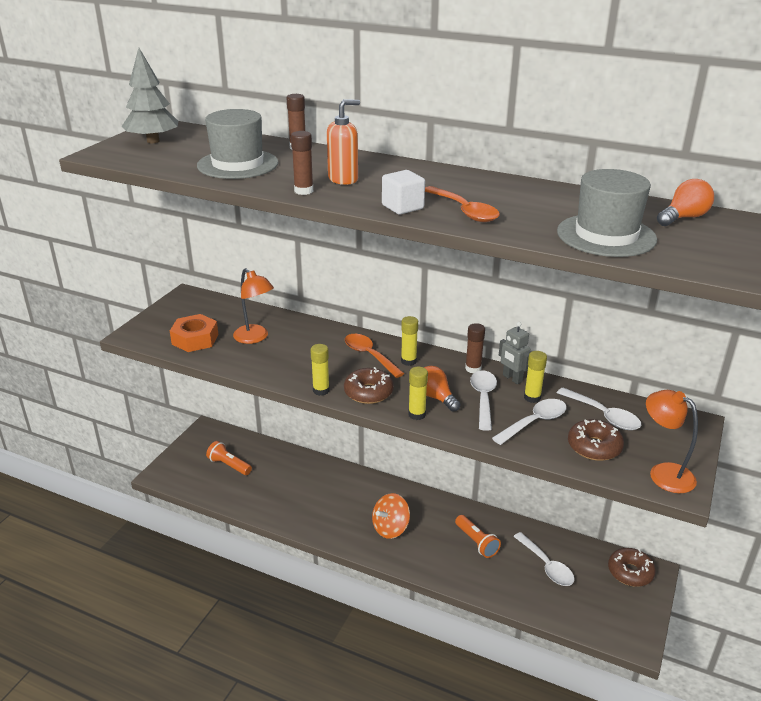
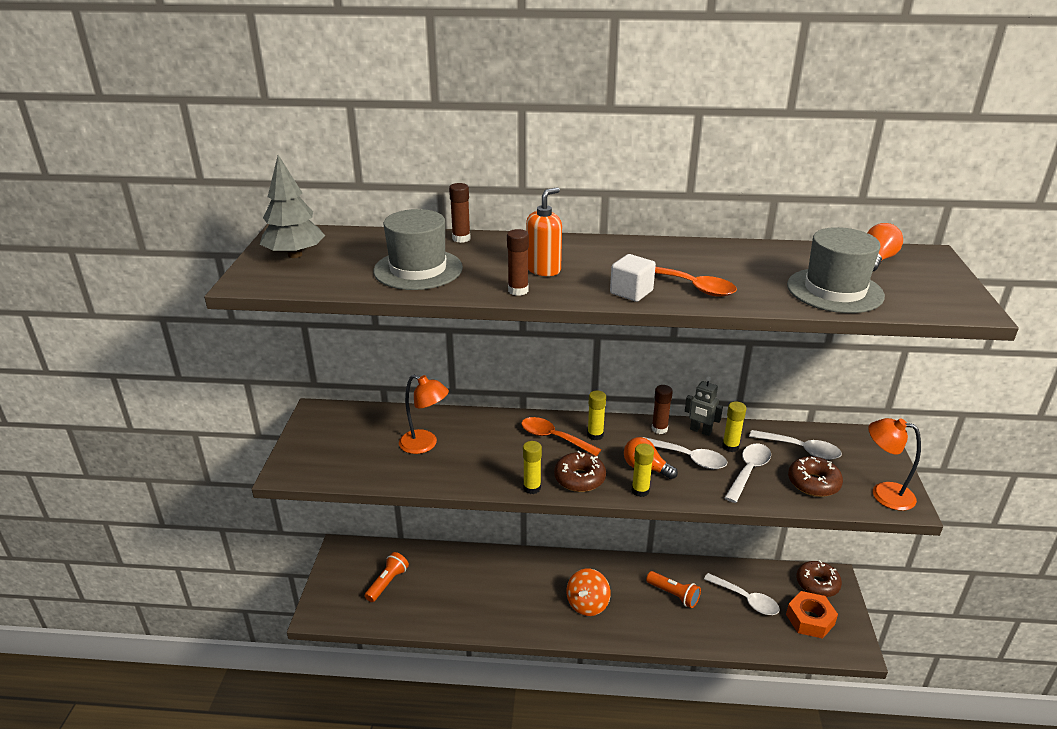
camera: 20 degrees left, 0 degrees up
(195, 339) = (361, 461): orange nut -> orange nut (810, 619)
(229, 465) = (387, 583): orange flashlight -> orange flashlight turned 105 degrees clockwise
(483, 398) = (688, 458): white spoon -> white spoon turned 135 degrees clockwise

